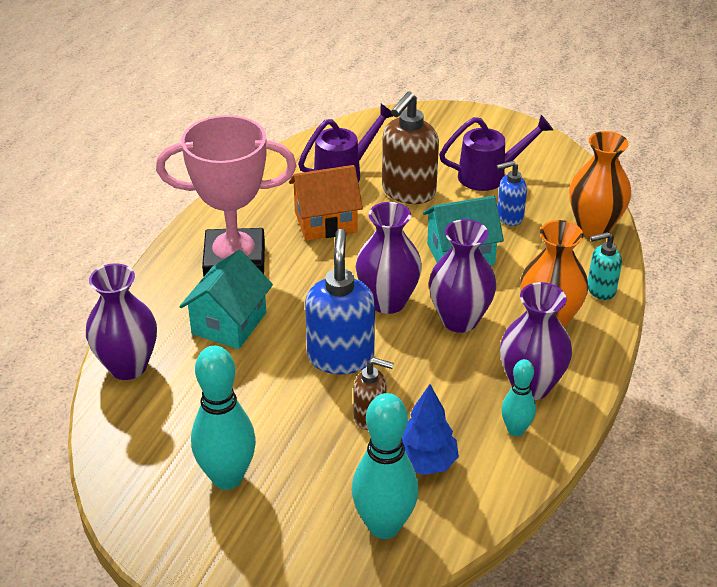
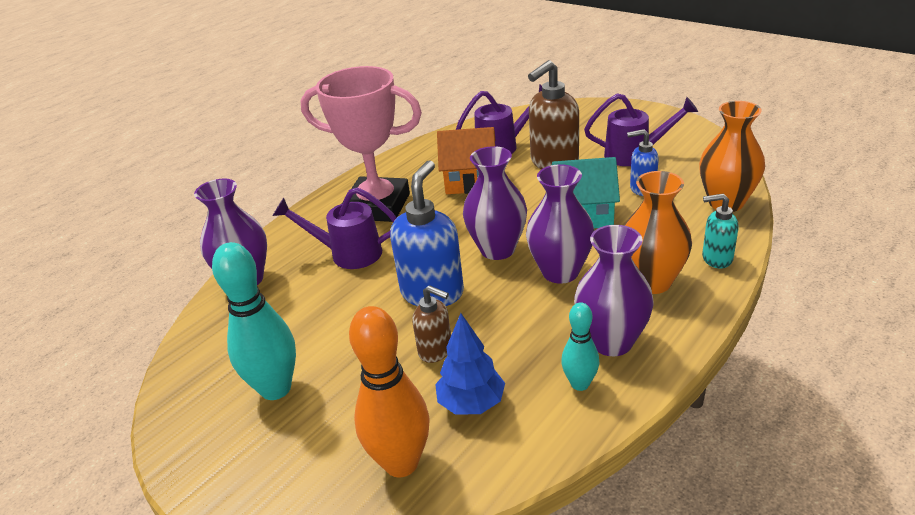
camera: 20 degrees right, 5 degrees down
(229, 323) = (348, 254): turquoise house -> purple watering can
(384, 526) = (401, 463): turquoise bowling pin -> orange bowling pin

